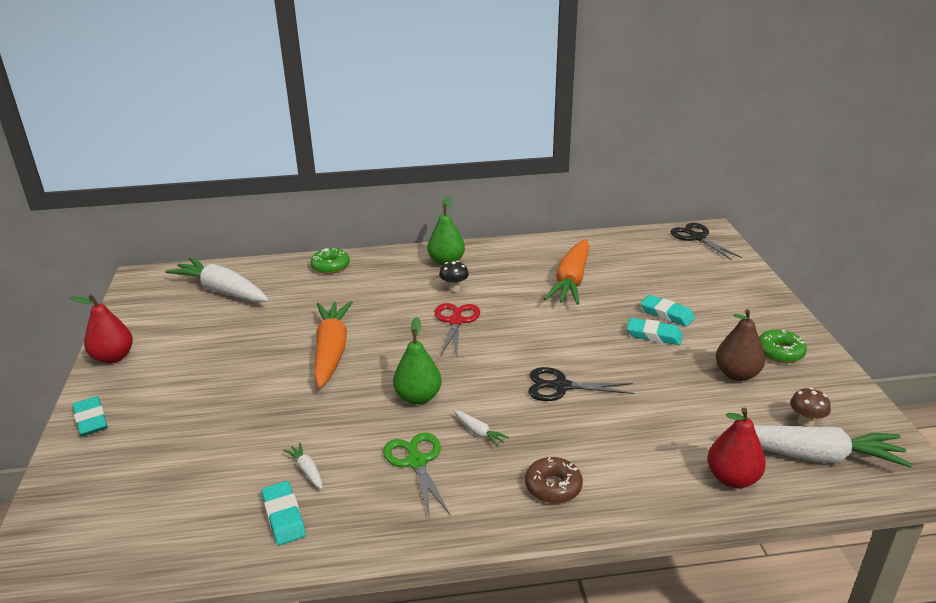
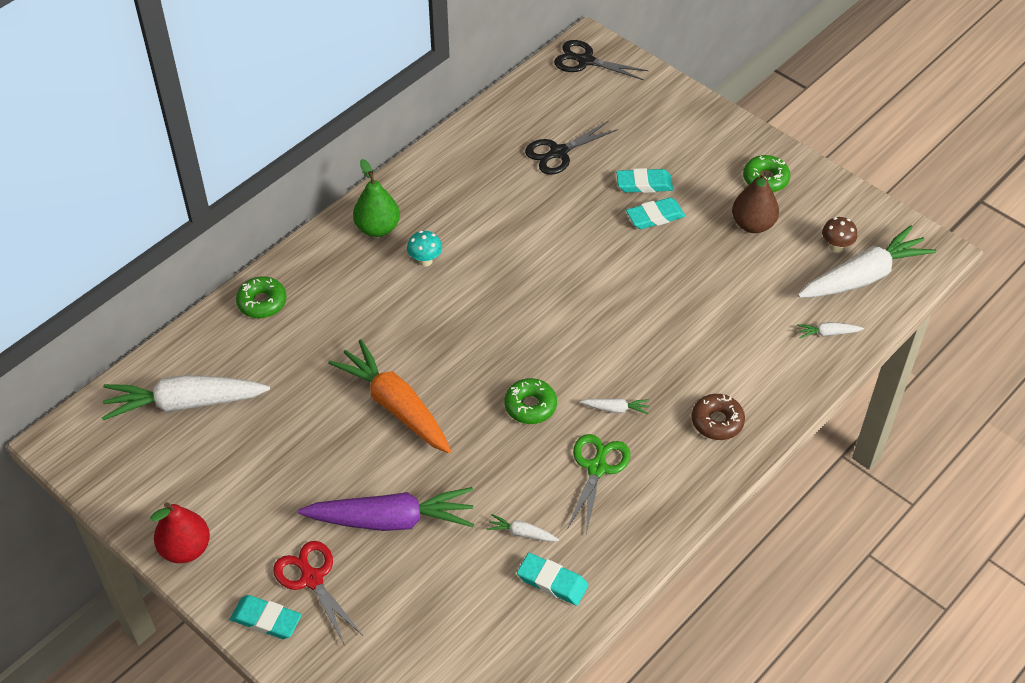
camera: 40 degrees left, 20 degrees up
(239, 411) = (392, 520): none -> purple carrot
(416, 461) = (597, 467): green scissors -> green scissors turned 75 degrees clockwise
(418, 397) = (530, 406): green pear -> green donut
(454, 289) = (425, 261): black mushroom -> turquoise mushroom
(456, 321) = (470, 301): red scissors -> red scissors (311, 578)
(560, 386) = (633, 321): black scissors -> black scissors (558, 153)
(571, 281) = (525, 188): orange carrot -> none
(732, 478) = (827, 333): red pear -> white carrot

